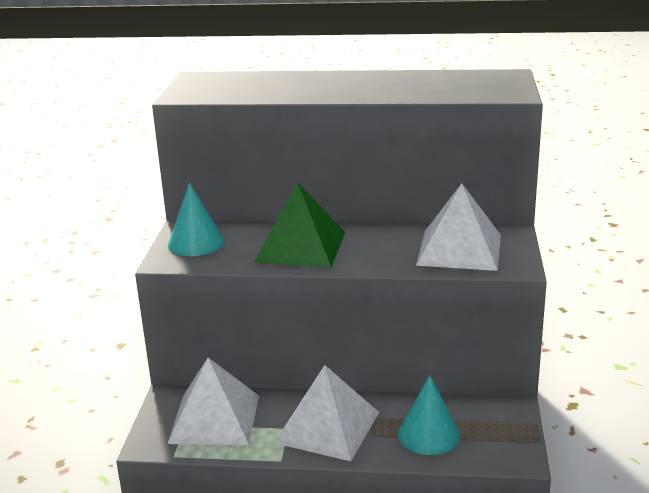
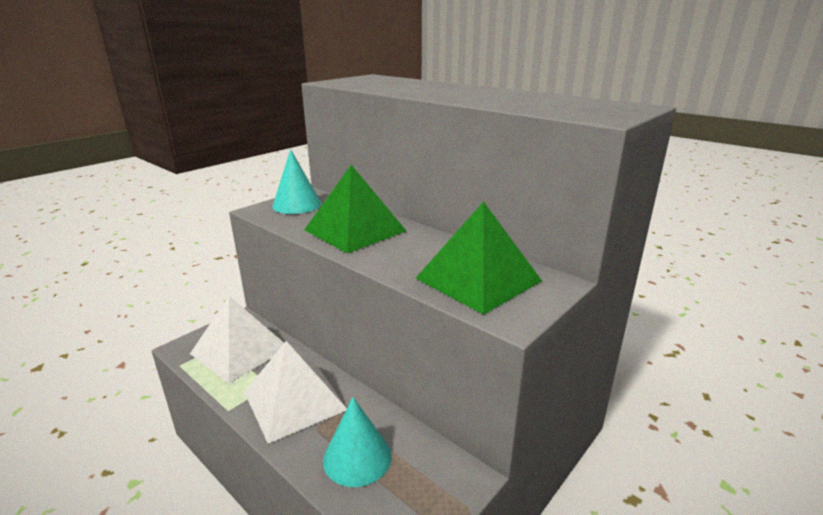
camera: 35 degrees right, 0 degrees up
(459, 249) = (478, 279): white pyramid -> green pyramid

